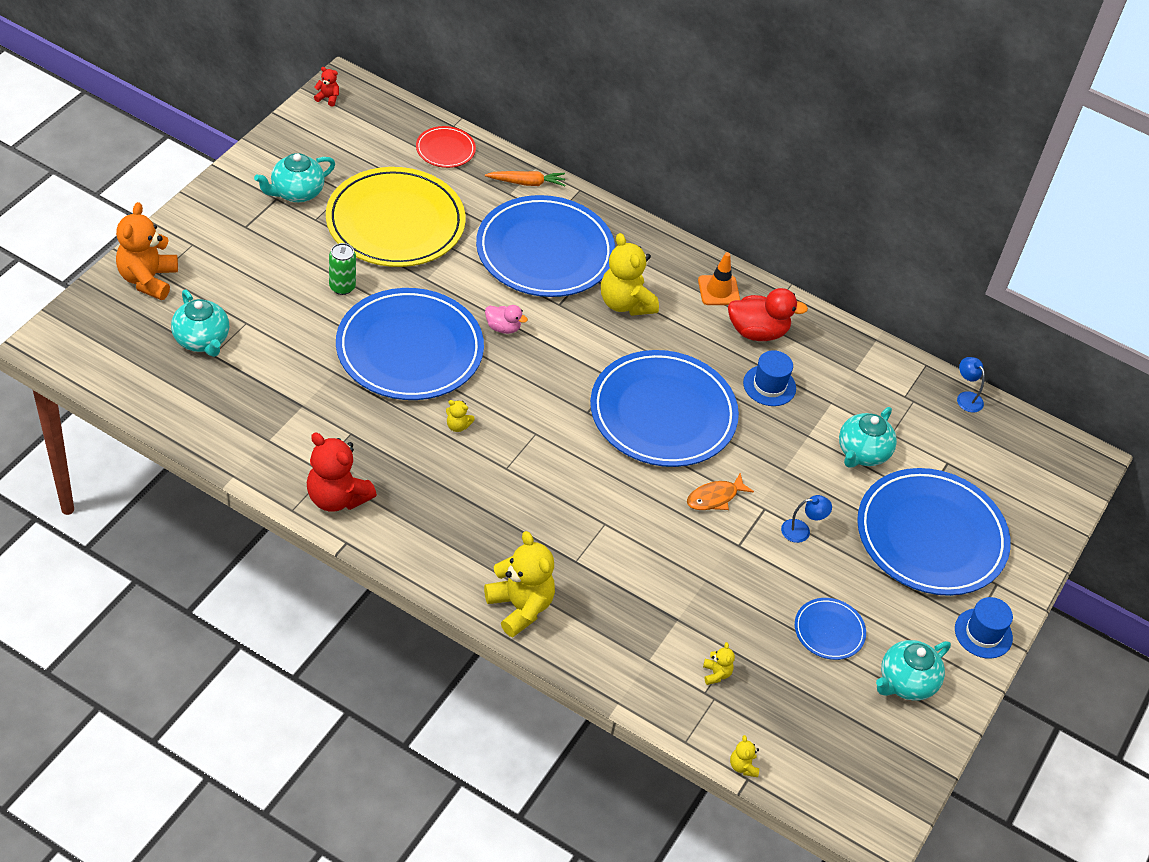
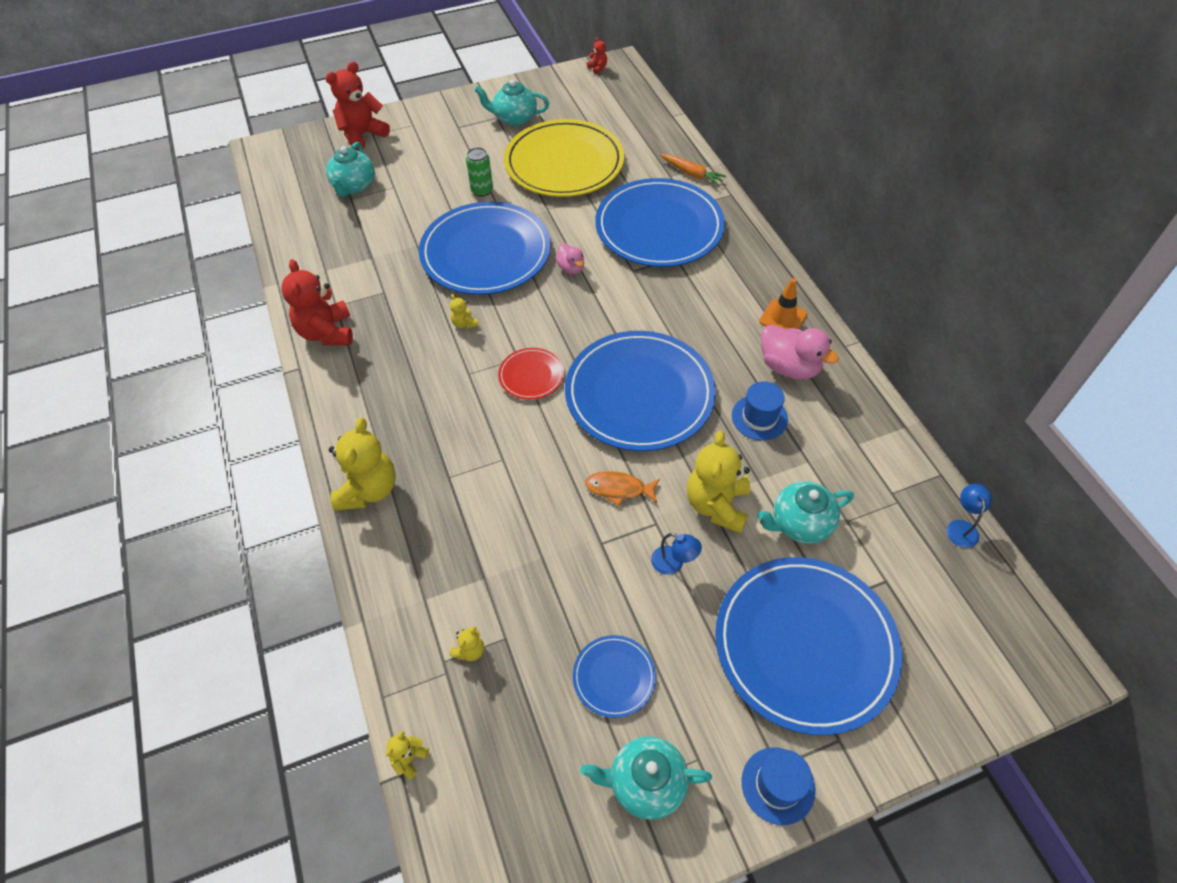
camera: 45 degrees right, 5 degrees up
(148, 279) = (362, 135): orange teddy bear -> red teddy bear
(445, 149) = (650, 129): red plate -> red plate (531, 375)
(625, 303) = (689, 293): yellow teddy bear -> yellow teddy bear (717, 505)
(757, 332) = (789, 367): red duck -> pink duck

